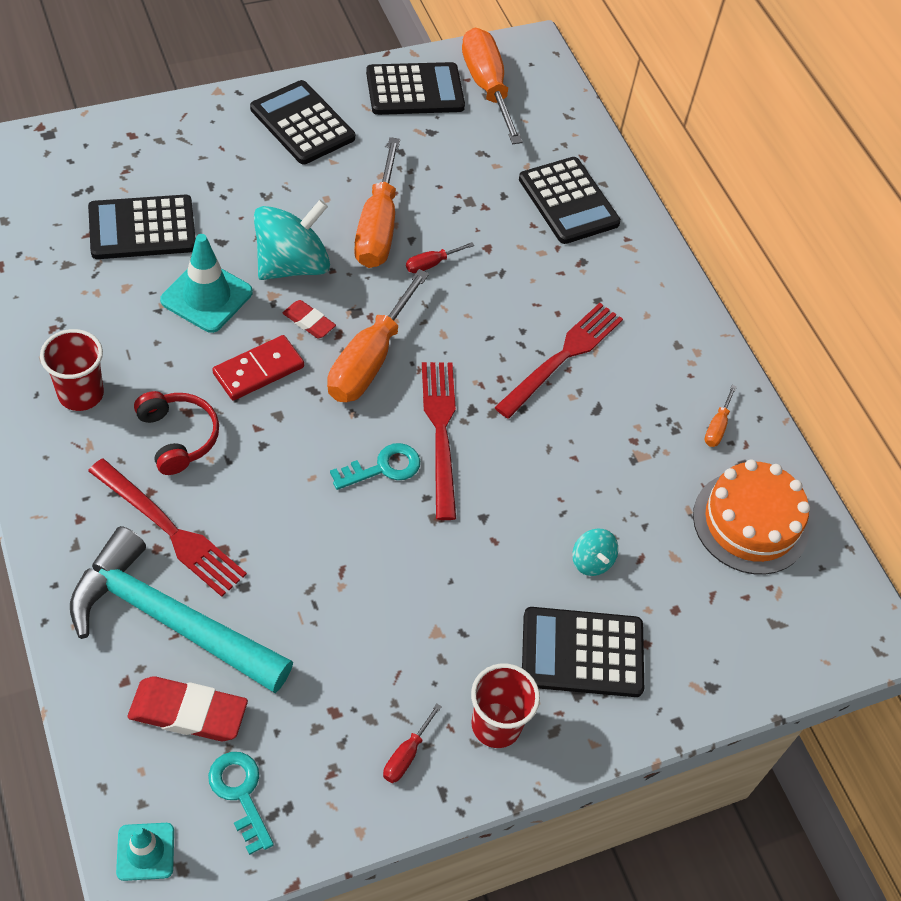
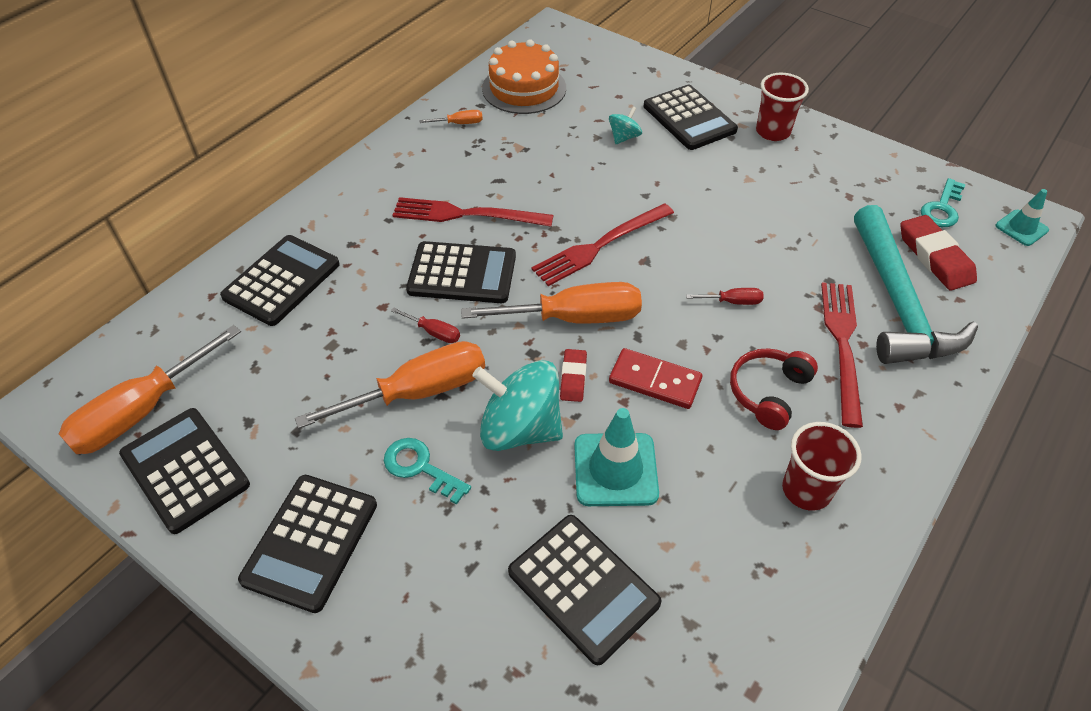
camera: 115 degrees left, 5 degrees down
(383, 468) = (662, 260): turquoise key -> turquoise key (420, 467)
(406, 755) = (833, 156): red screwdriver -> red screwdriver (732, 302)
(485, 314) = (462, 274): none -> black calculator

